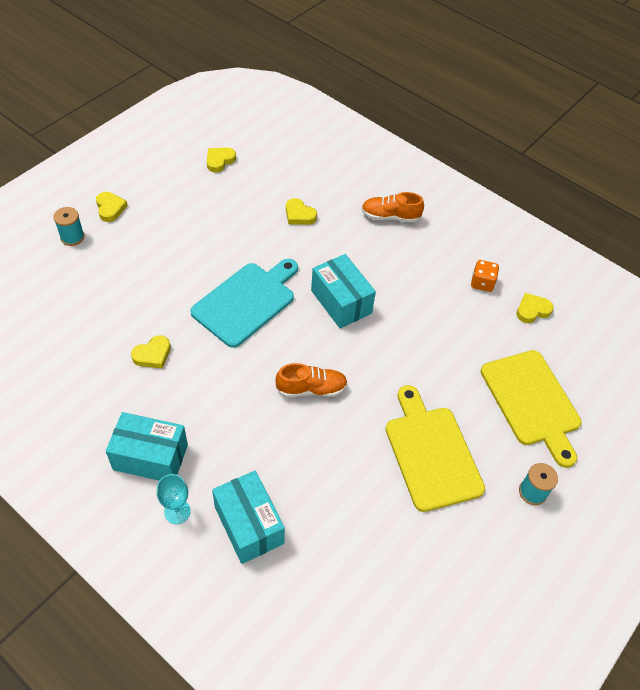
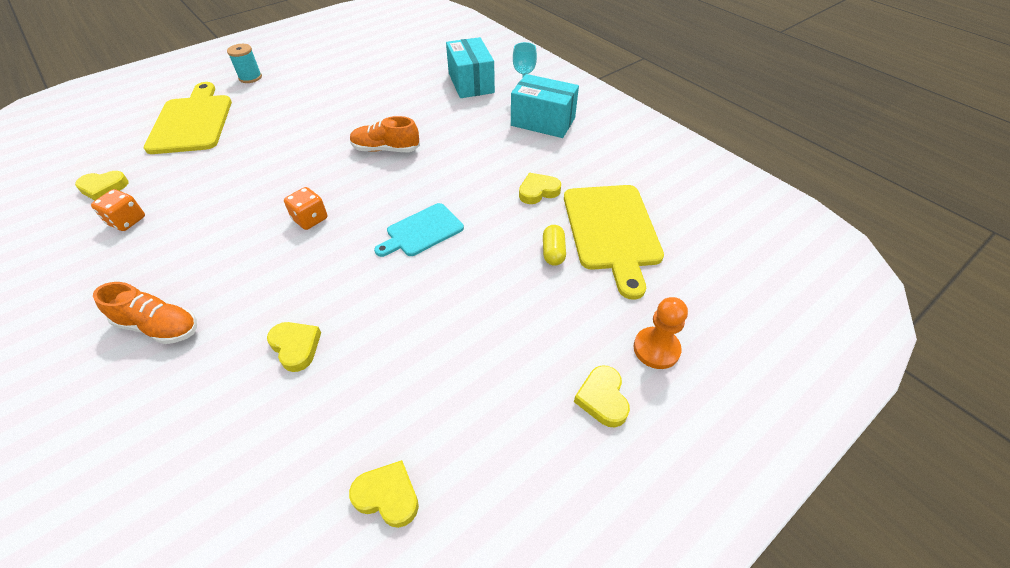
camera: 165 degrees left, 5 degrees down
(72, 237) = (656, 349): turquoise spool -> orange pawn
(139, 296) = (553, 252): none -> yellow capsule
(219, 161) = (387, 496): yellow heart -> yellow heart turned 120 degrees counterclockwise
(246, 302) = (422, 231): turquoise cutting board -> turquoise cutting board, size x0.59
(341, 302) = (310, 219): turquoise box -> orange dice
(431, 453) = (309, 102): yellow cutting board -> yellow cutting board (612, 230)

